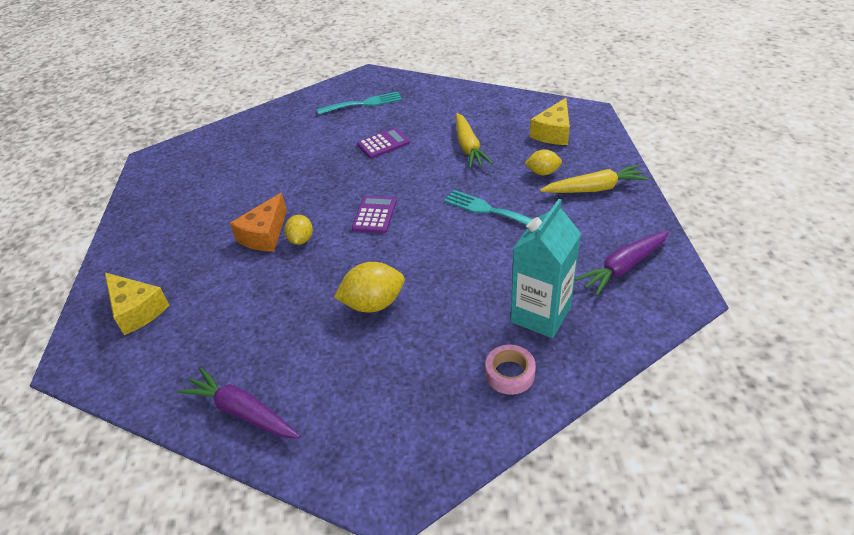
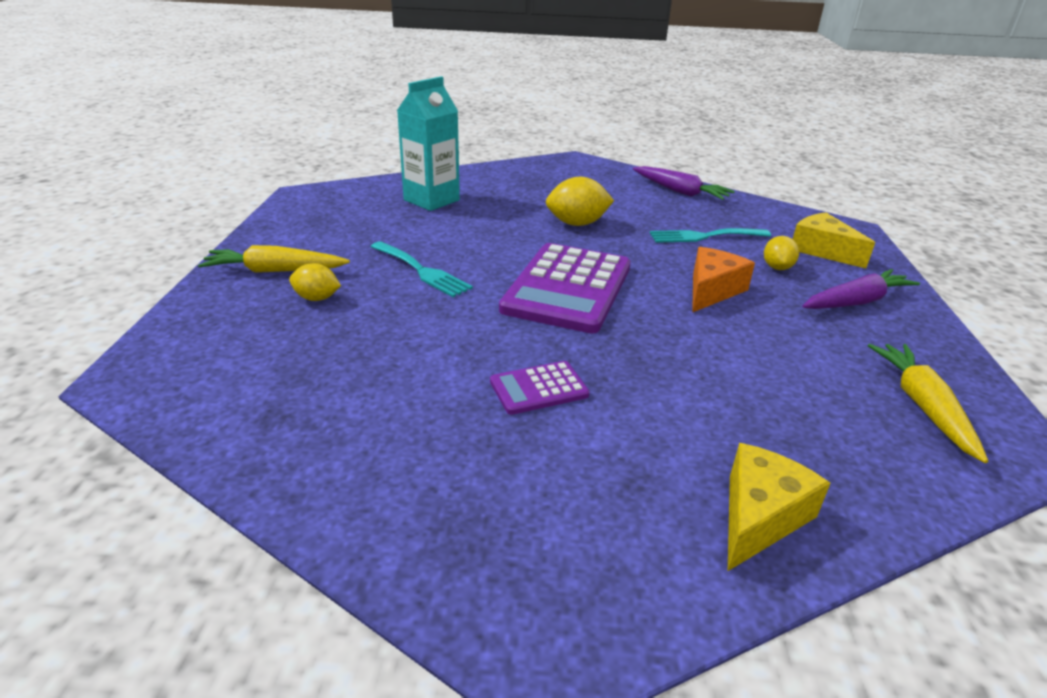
camera: 175 degrees left, 10 degrees down
(301, 240) = (662, 279): yellow lemon -> yellow lemon (777, 267)
(364, 103) = (568, 511): turquoise fork -> turquoise fork (704, 236)
(374, 215) = (568, 288): purple calculator -> purple calculator, size x2.09
(468, 147) = (393, 353): yellow carrot -> yellow carrot (922, 406)
(510, 374) = (477, 182): pink tape -> none
(553, 133) = (235, 352): yellow cheese -> yellow cheese (759, 517)
(623, 267) = (330, 213): purple carrot -> purple carrot (856, 301)

